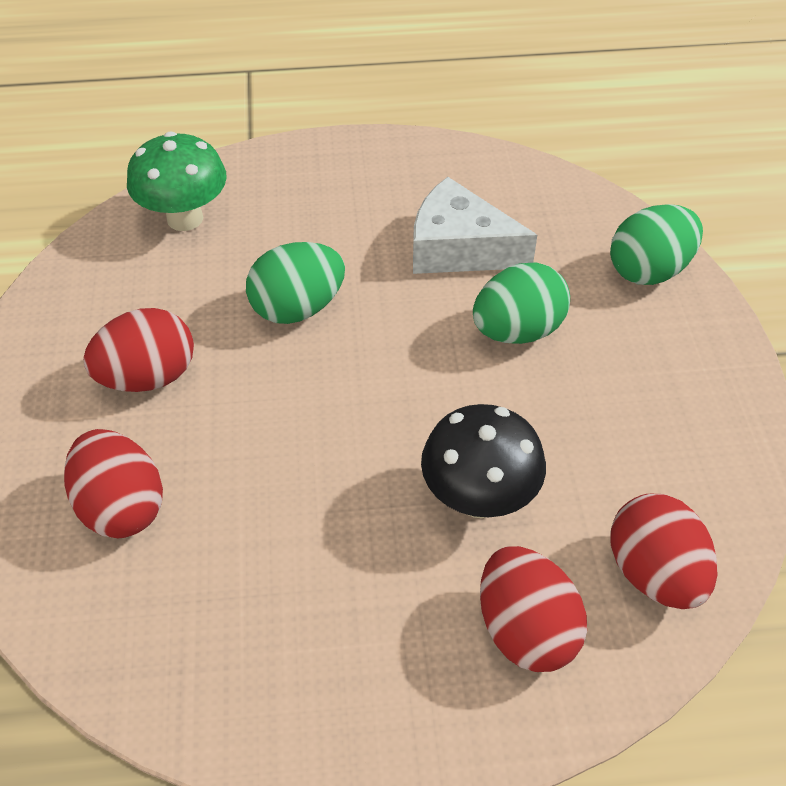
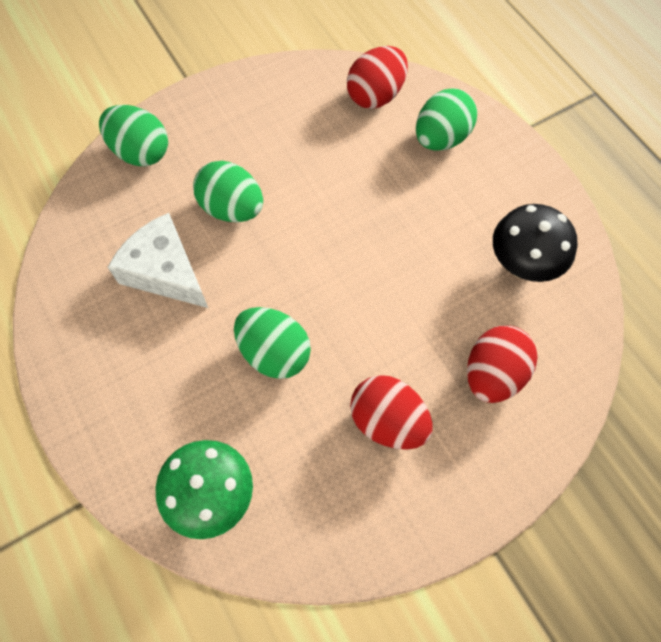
camera: 115 degrees left, 15 degrees up
(459, 248) = (165, 271): white cheese -> white cheese turned 135 degrees clockwise
(479, 498) = (374, 185): black mushroom -> black mushroom (522, 265)
(526, 630) = (441, 138): red egg -> green egg

